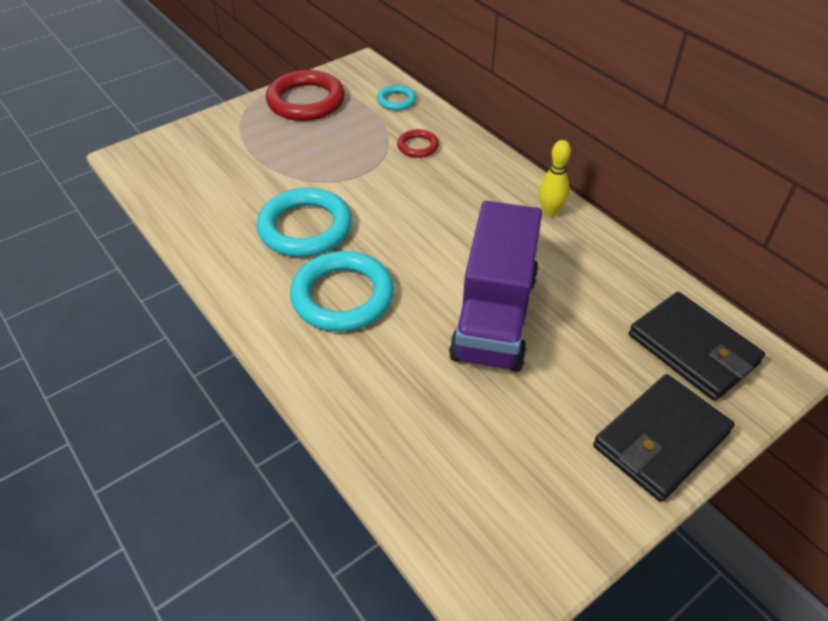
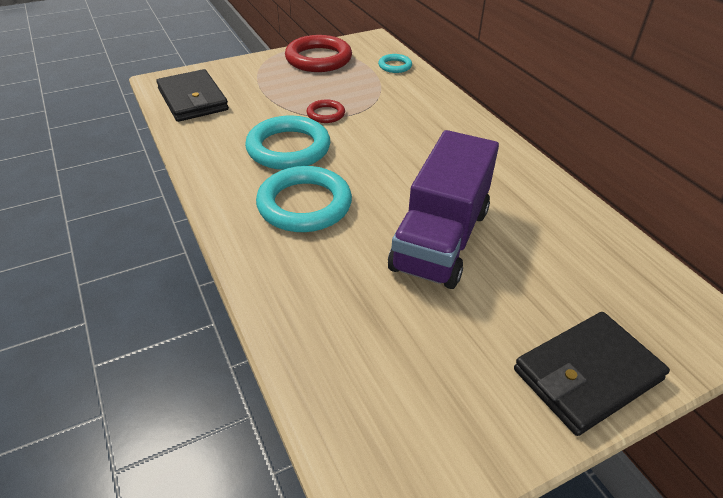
camera: 10 degrees right, 5 degrees down
(418, 146) = (404, 100): red ring -> red ring (325, 114)
(550, 212) = (513, 162): yellow bowling pin -> none
(693, 349) = (635, 296): black wallet -> black wallet (193, 99)

